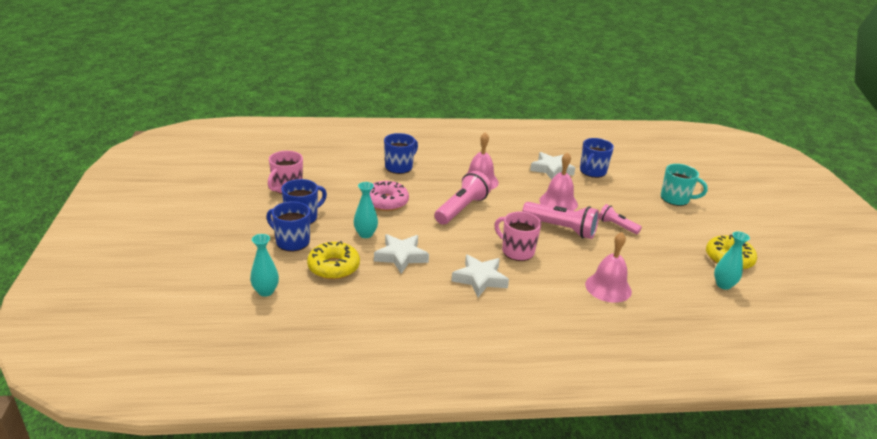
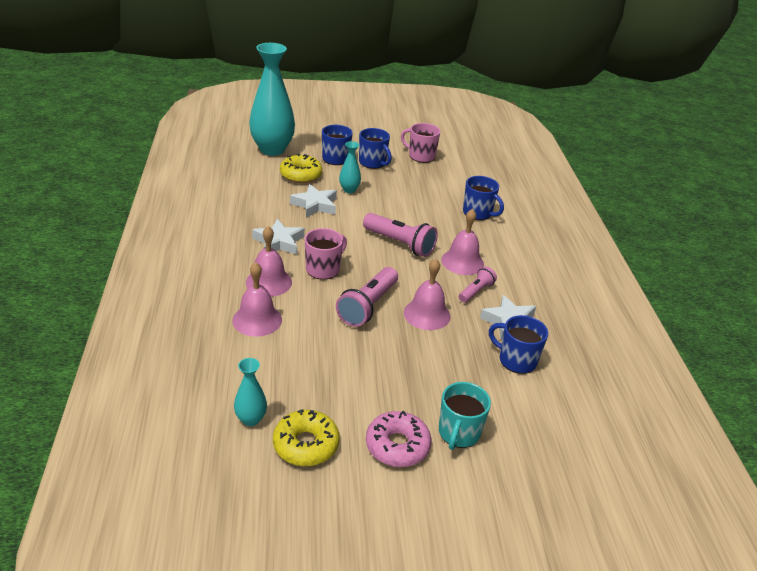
camera: 90 degrees right, 5 degrees up
(265, 291) = (272, 149): turquoise vase -> turquoise vase, size x2.20
(386, 202) = (405, 202): pink donut -> pink donut (397, 445)
(550, 283) = (268, 282): none -> pink bell
(617, 226) = (378, 353): pink flashlight -> pink flashlight (476, 291)

